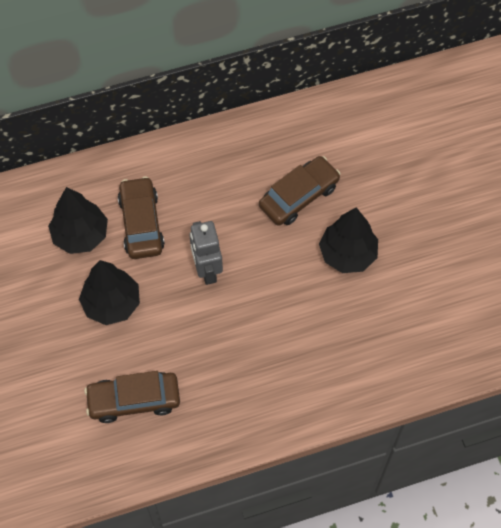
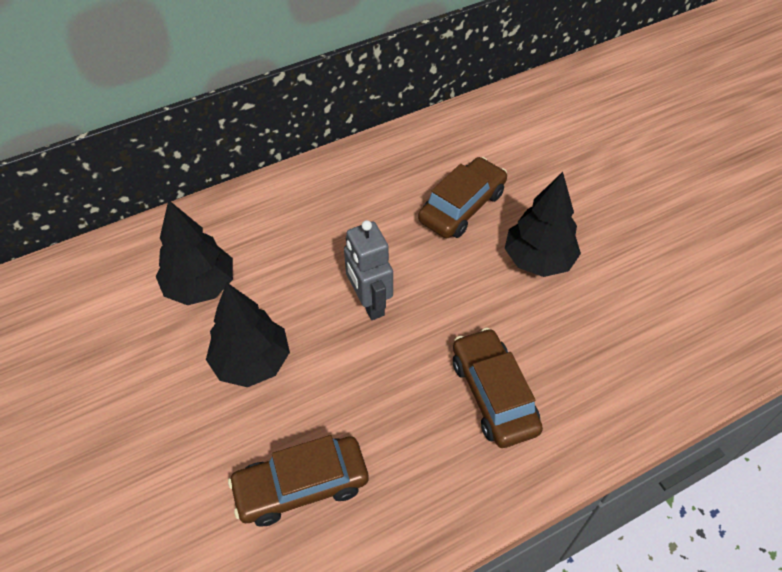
camera: 10 degrees left, 10 degrees down
(141, 223) = (276, 262): brown car -> brown car (493, 394)

